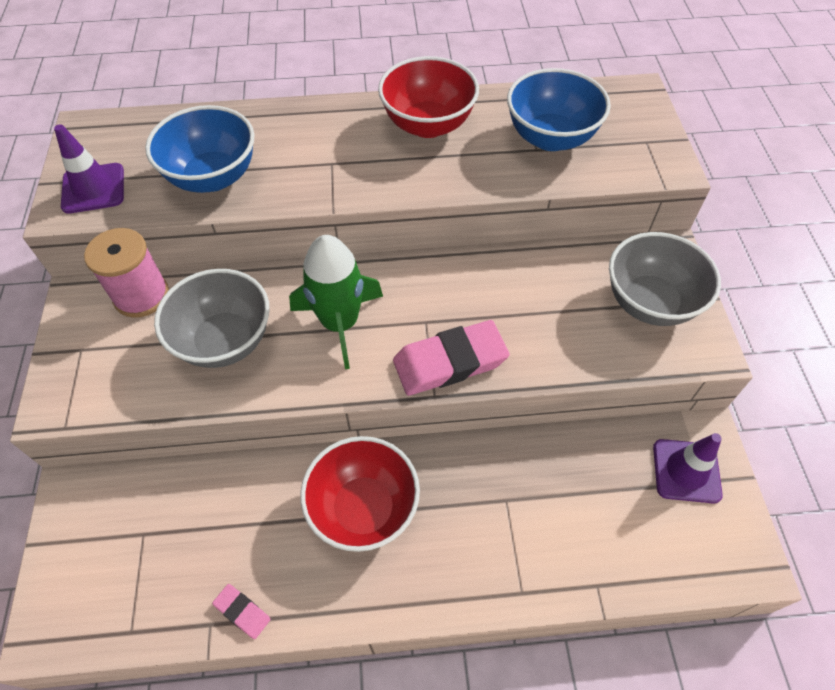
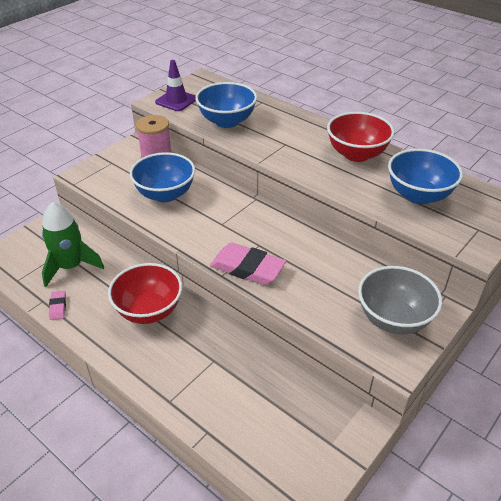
camera: 45 degrees right, 15 degrees down
(225, 341) = (165, 194): grey bowl -> blue bowl
(340, 323) = (220, 219): green rocket -> green rocket (71, 266)
(686, 471) = (327, 430): purple traffic cone -> none

